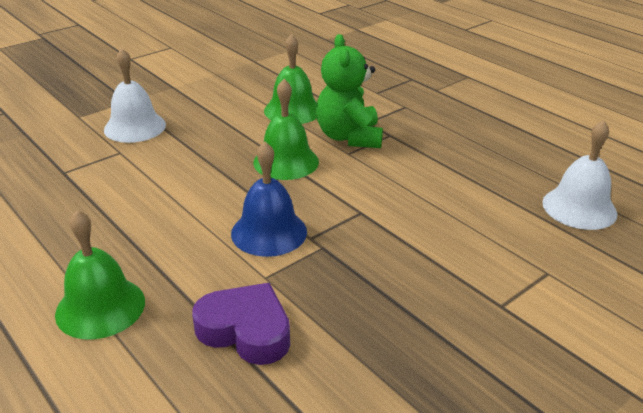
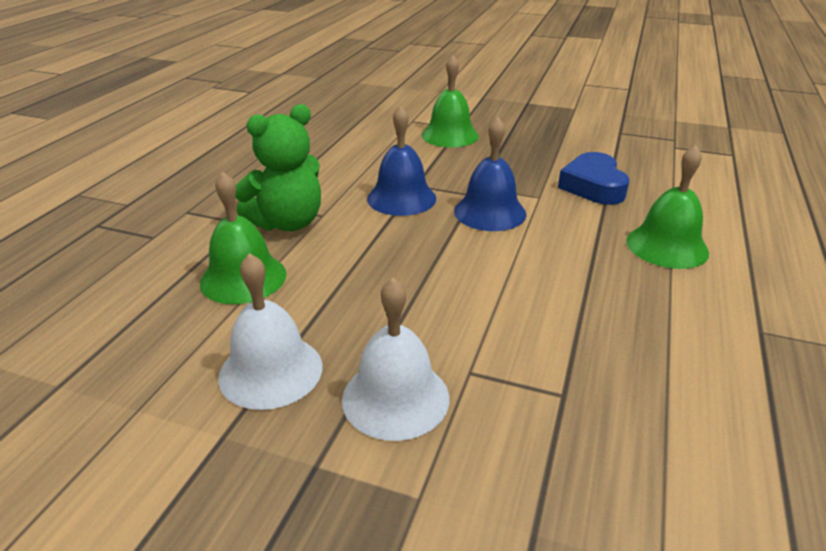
camera: 120 degrees left, 0 degrees up
(246, 330) = (593, 186): purple heart -> blue heart
(286, 162) = (372, 241): green bell -> green bell (450, 135)
(341, 196) = (401, 198): none -> blue bell
(579, 208) = (325, 120): white bell -> white bell (271, 371)

